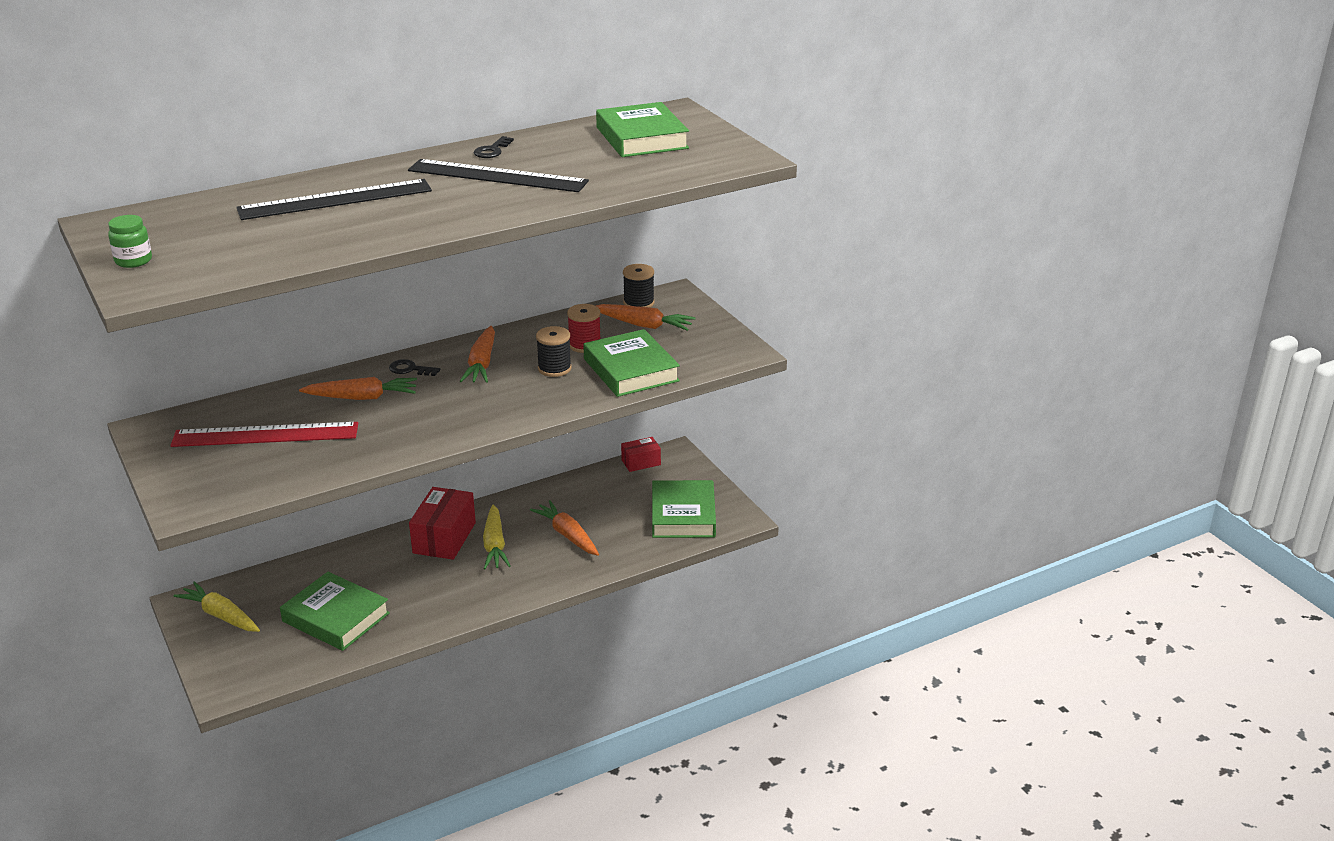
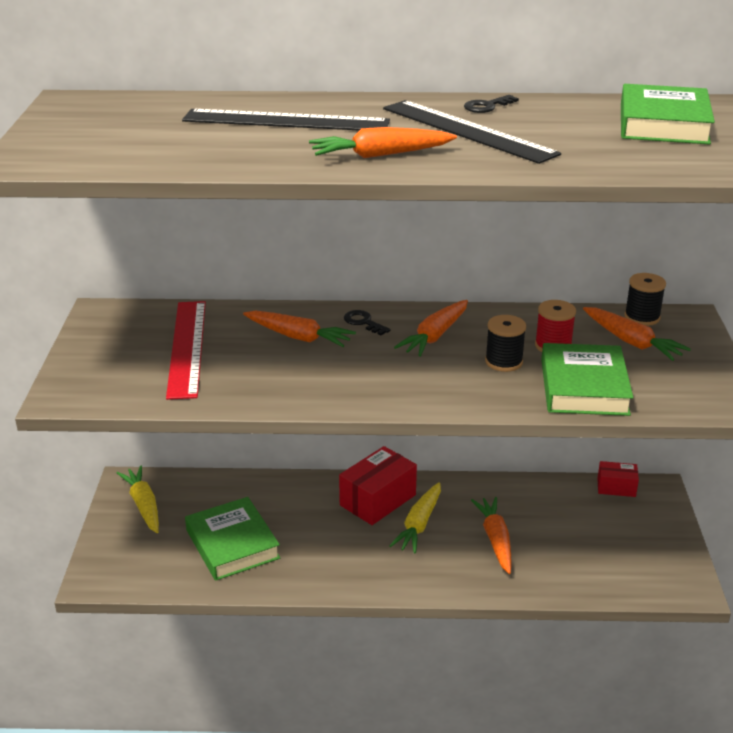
camera: 30 degrees right, 0 degrees up
(133, 261) = (51, 136): green jar -> none
(265, 435) = (187, 347): red ruler -> red ruler turned 60 degrees clockwise
(449, 212) = (380, 155): none -> orange carrot
(683, 515) = (628, 561): green book -> none

